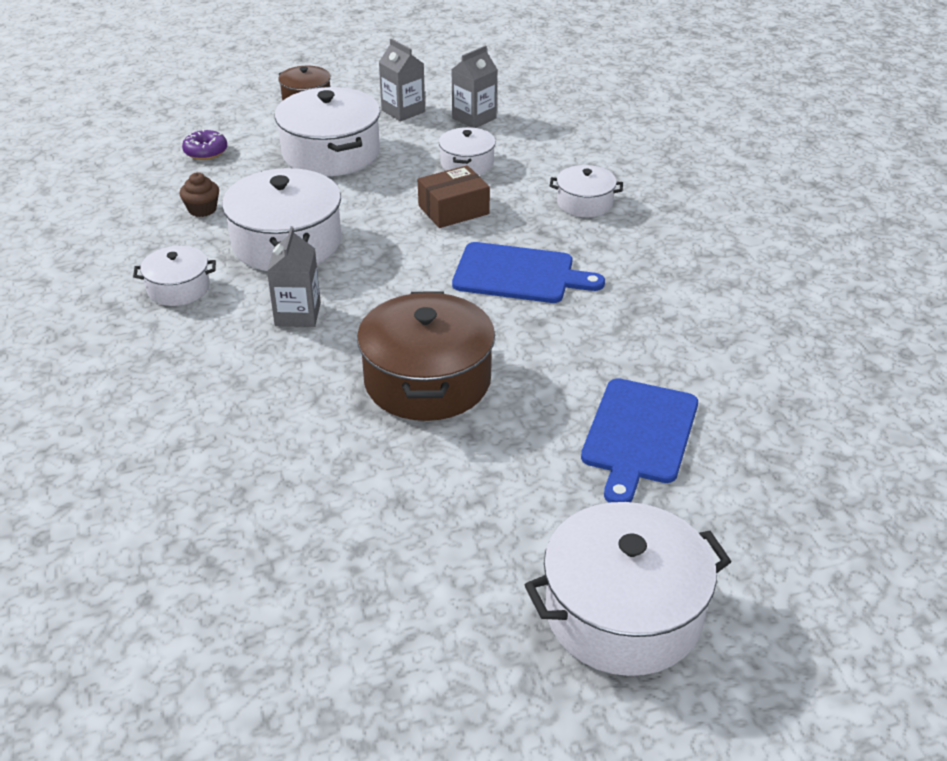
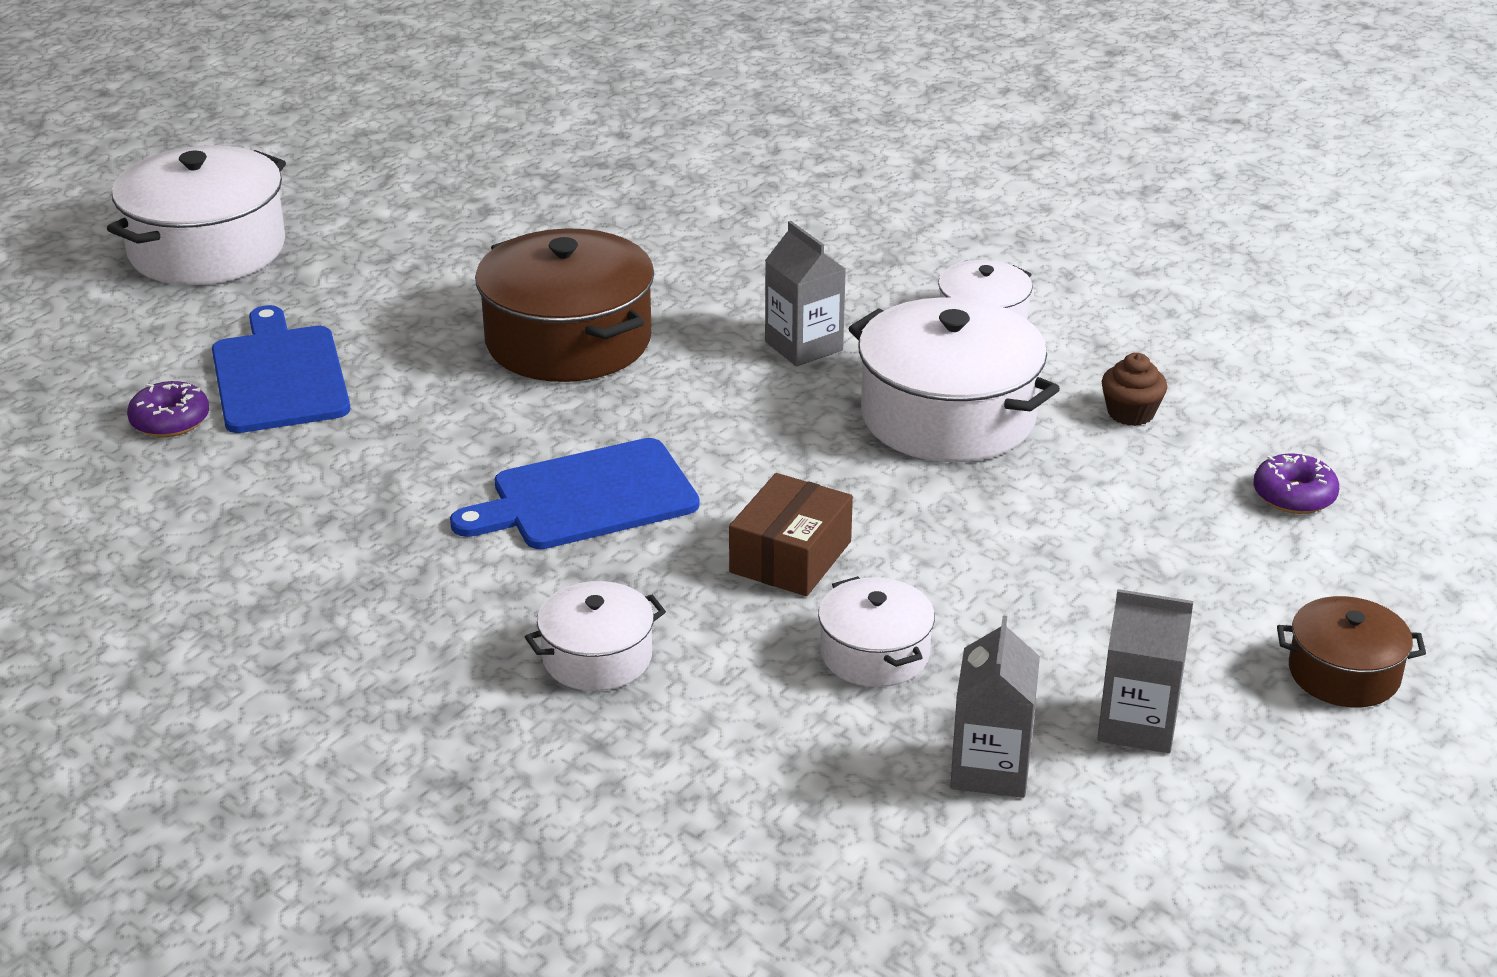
camera: 145 degrees right, 5 degrees down
(331, 153) = (1114, 576): white pot -> none
(732, 427) = (170, 421): none -> purple donut

